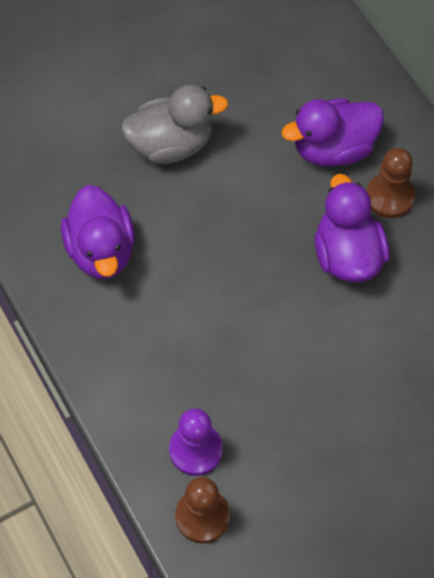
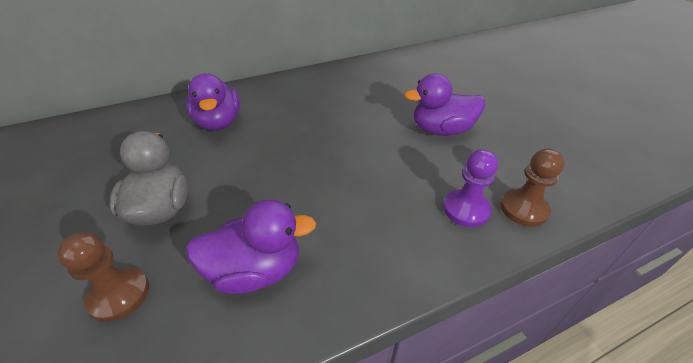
camera: 85 degrees left, 20 degrees down
(347, 255) = (305, 123): purple duck -> purple duck (441, 130)
(389, 197) = (267, 104): brown pawn -> brown pawn (119, 295)

